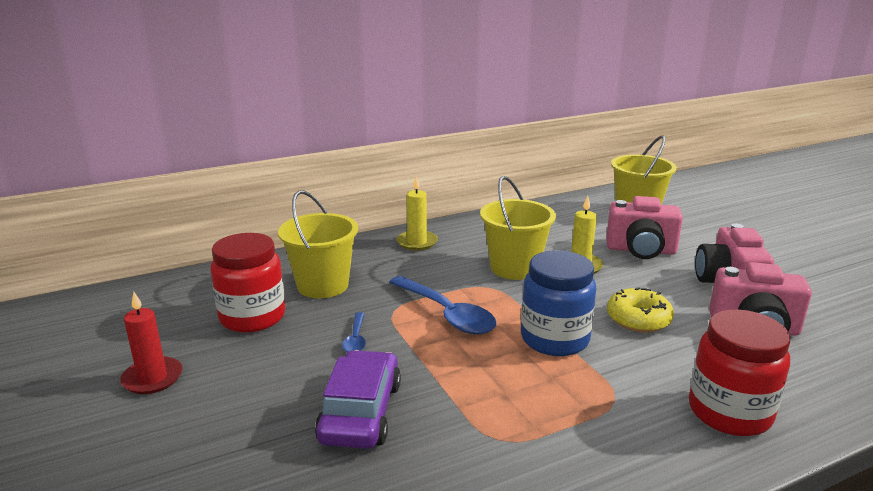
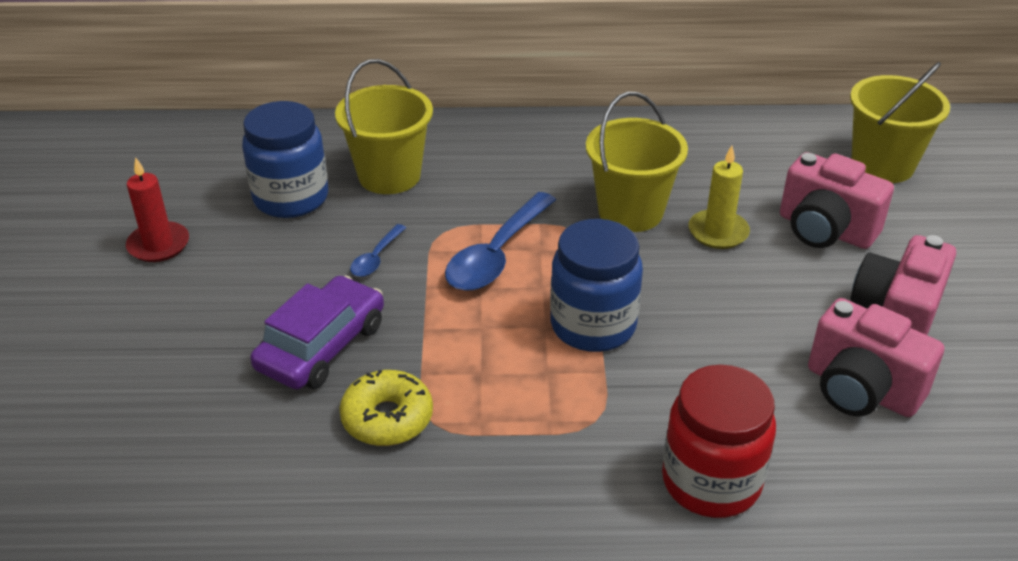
camera: 25 degrees right, 15 degrees up
(252, 317) = (291, 198): red jar -> blue jar
(417, 242) = (541, 141): yellow candle -> none
(447, 314) = (497, 254): blue spoon -> blue spoon turned 45 degrees clockwise
(638, 319) = (720, 330): yellow donut -> yellow donut (387, 418)

